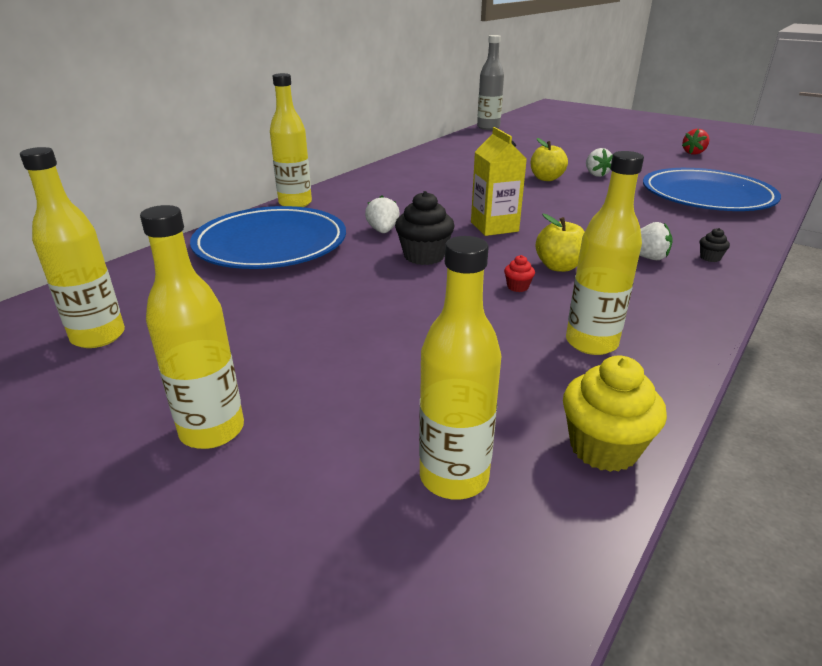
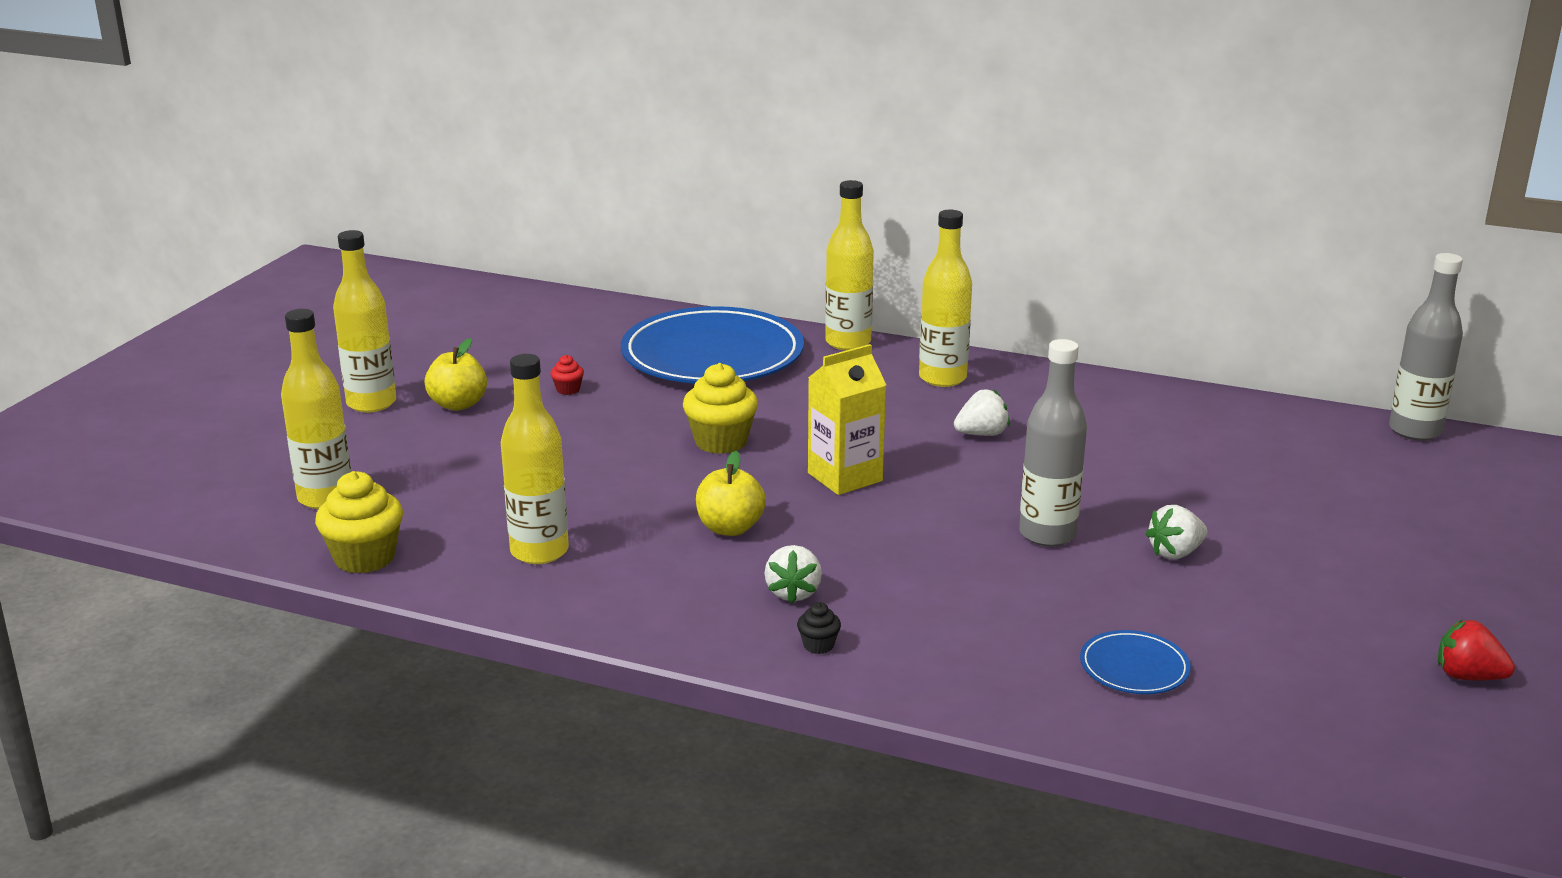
camera: 75 degrees right, 5 degrees down
(98, 336) = (491, 331): yellow bottle -> yellow bottle (942, 378)
(383, 231) = (786, 408): white strawberry -> white strawberry (982, 434)
(424, 256) = (721, 442): black cupcake -> yellow cupcake
(517, 287) = (659, 504): red cupcake -> red cupcake (568, 390)
(546, 178) = (1106, 506): yellow apple -> yellow apple (458, 404)
(575, 193) = (1047, 534): none -> grey bottle
(706, 196) = (1134, 667): blue plate -> blue plate, size x0.42

